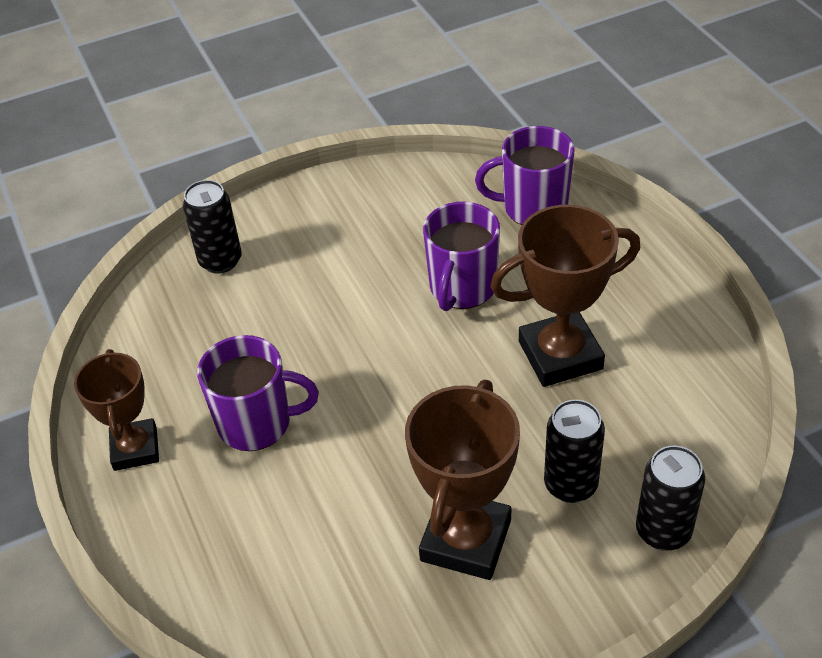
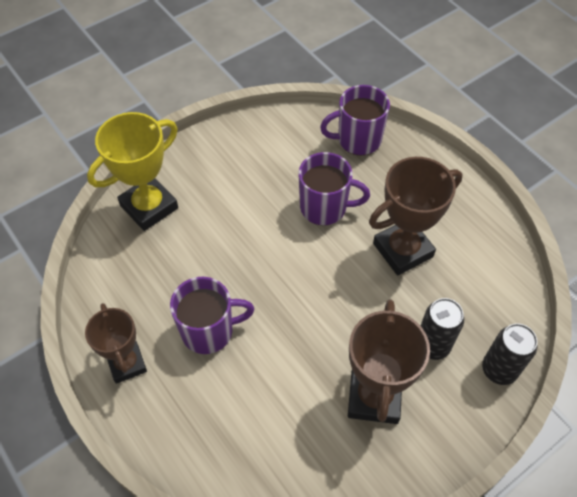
camera: 15 degrees left, 10 degrees up
(220, 261) = (149, 207): black can -> yellow trophy
(462, 288) = (325, 207): purple mug -> purple mug turned 90 degrees counterclockwise

